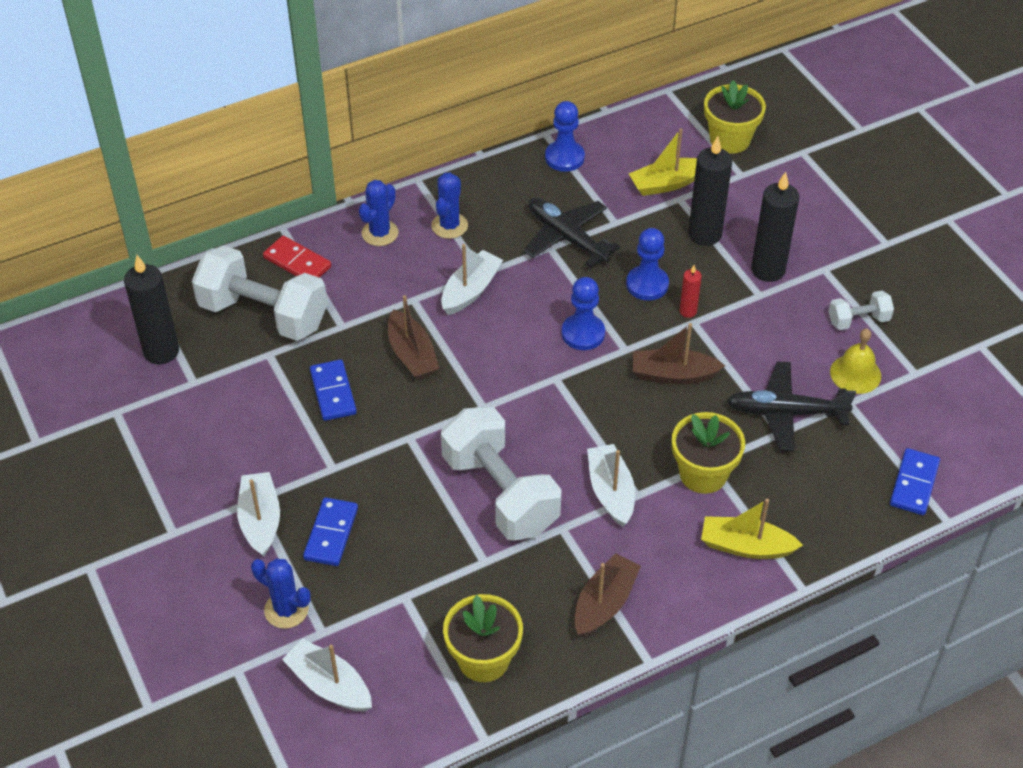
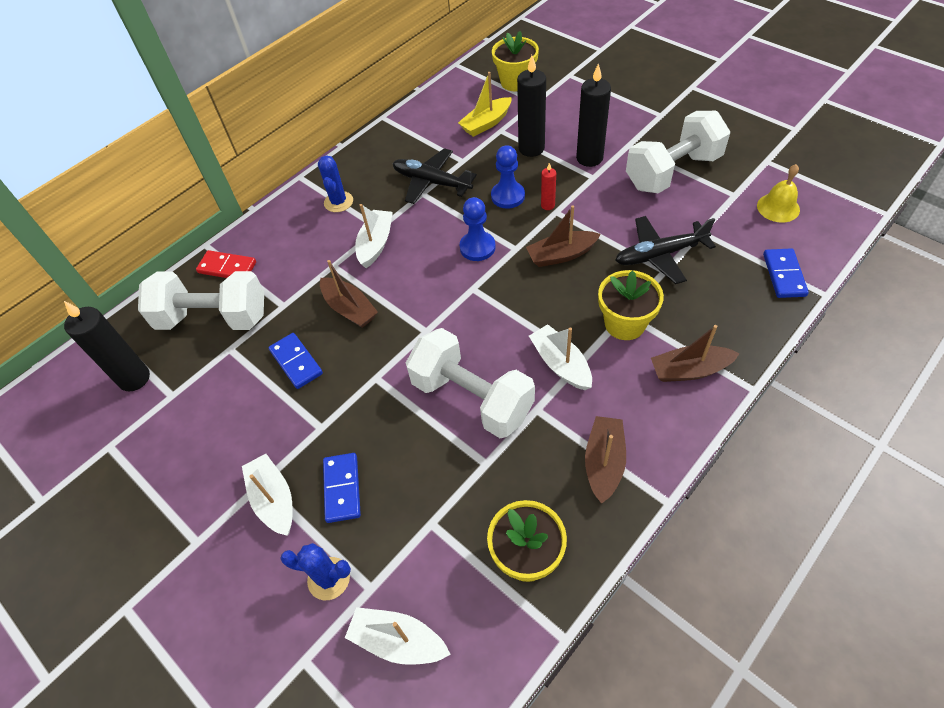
camera: 15 degrees left, 5 degrees up
(380, 233) = (286, 224): blue cactus -> none
(564, 157) = (404, 128): blue pawn -> none
(746, 546) = (689, 370): yellow boat -> brown boat
(855, 374) = (693, 209): yellow bell -> yellow bell (778, 207)
(858, 320) = (672, 172): white dumbbell -> white dumbbell, size x2.11

